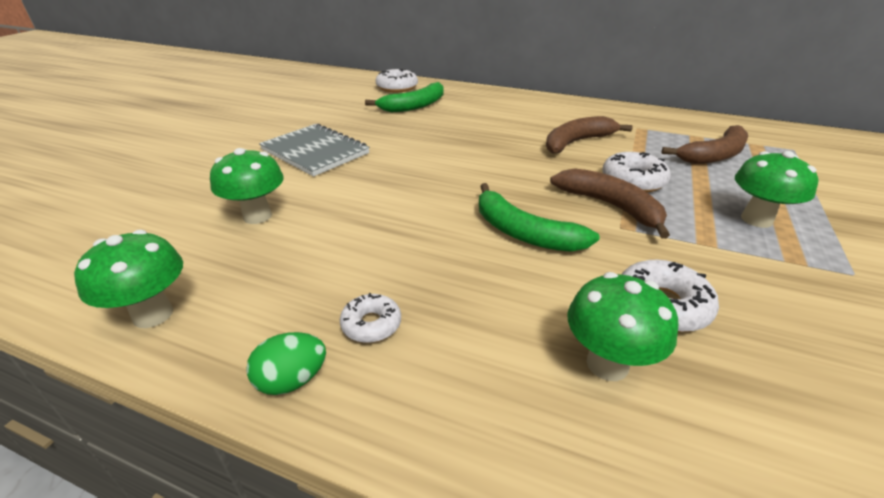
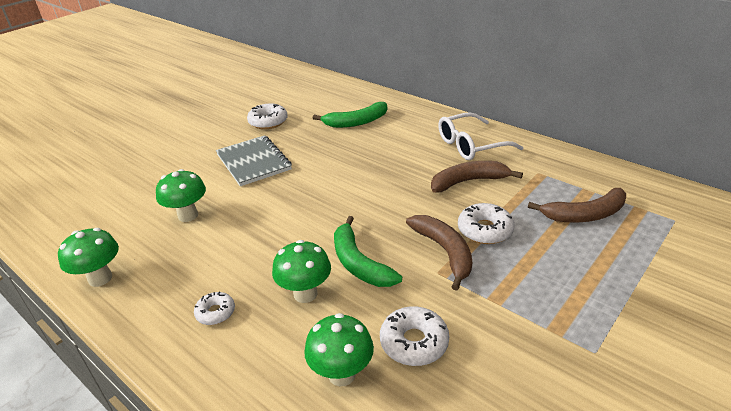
camera: 20 degrees right, 0 degrees up
(292, 380) = (154, 338): green egg -> none
(397, 87) = (354, 98): white donut -> white donut (268, 122)
(552, 113) = (471, 145): none -> white glasses
(756, 219) = (559, 287): green mushroom -> green mushroom (305, 294)

